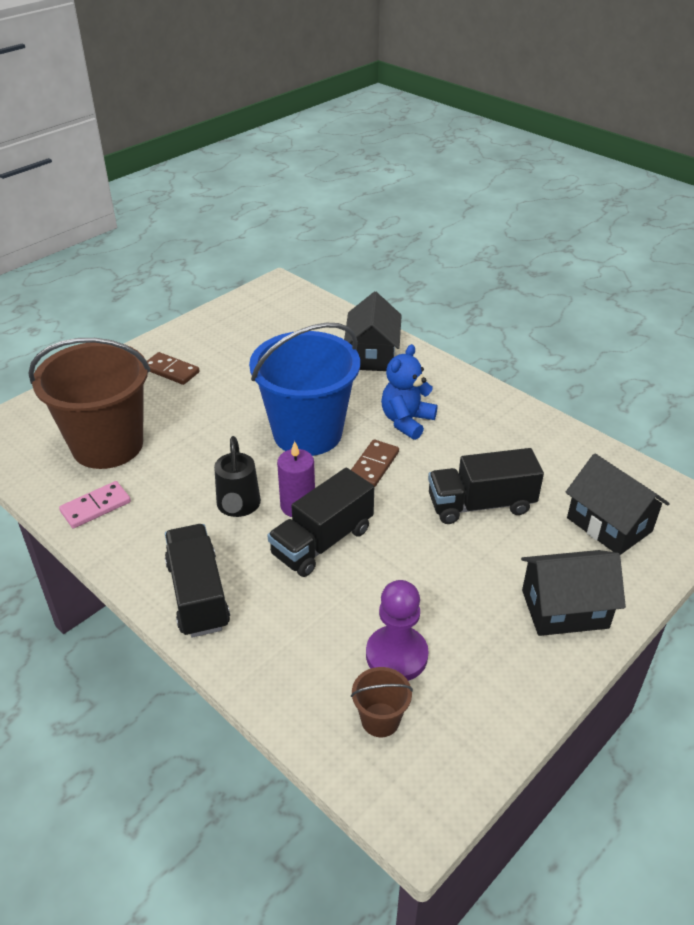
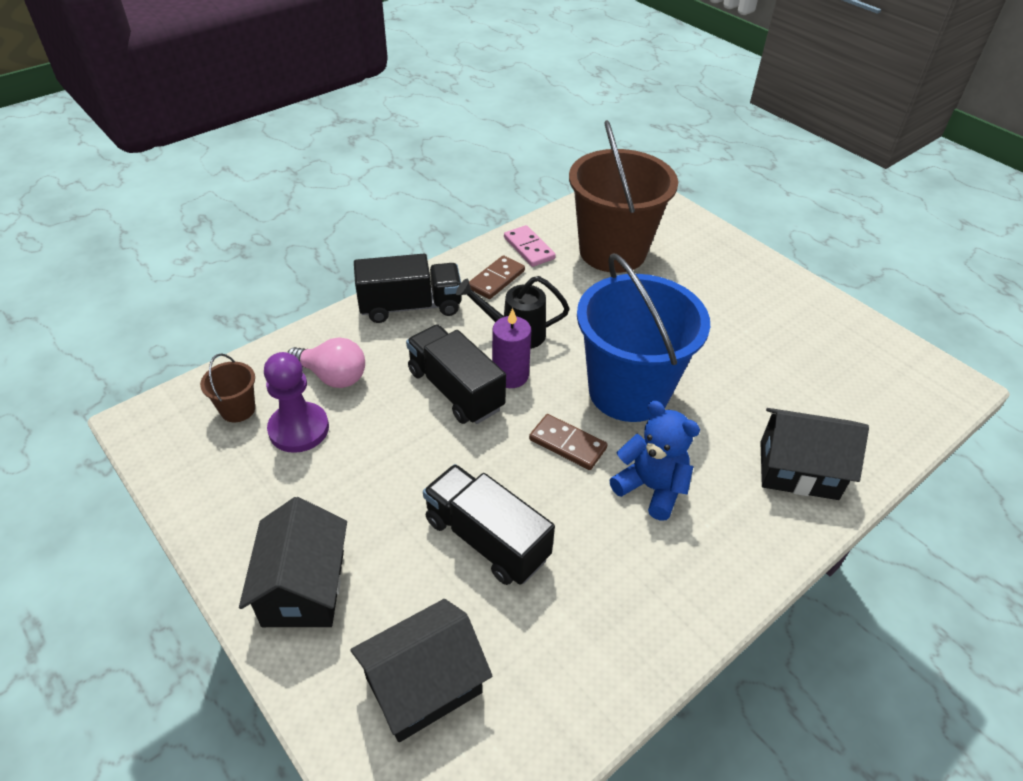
camera: 95 degrees right, 5 degrees up
(171, 370) = (737, 289): brown domino -> brown domino (496, 280)
(317, 643) = (332, 376): none -> pink light bulb
(481, 505) = (486, 539): black truck -> black truck turned 45 degrees counterclockwise

